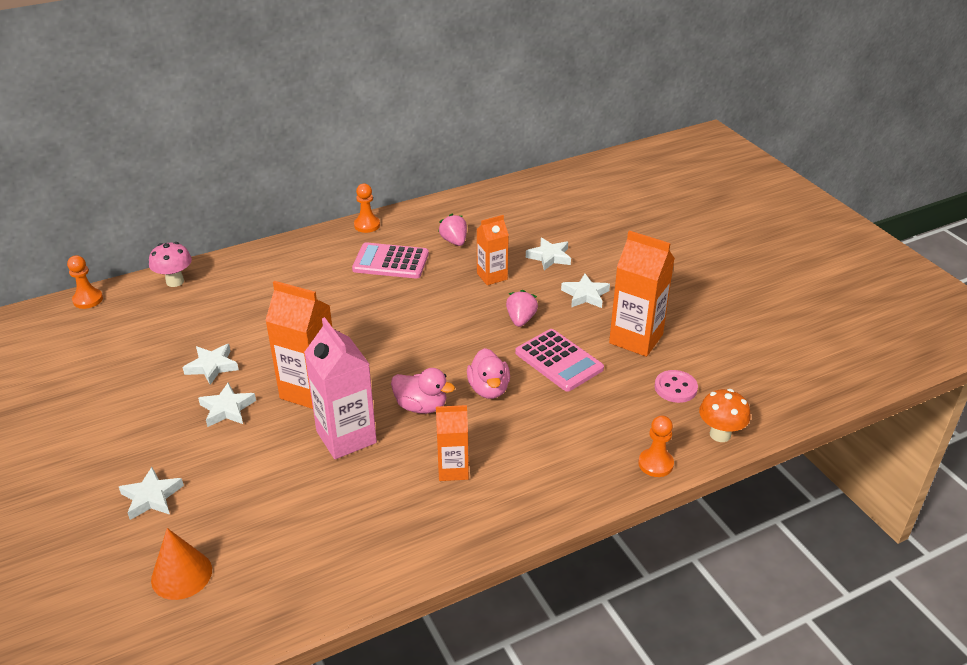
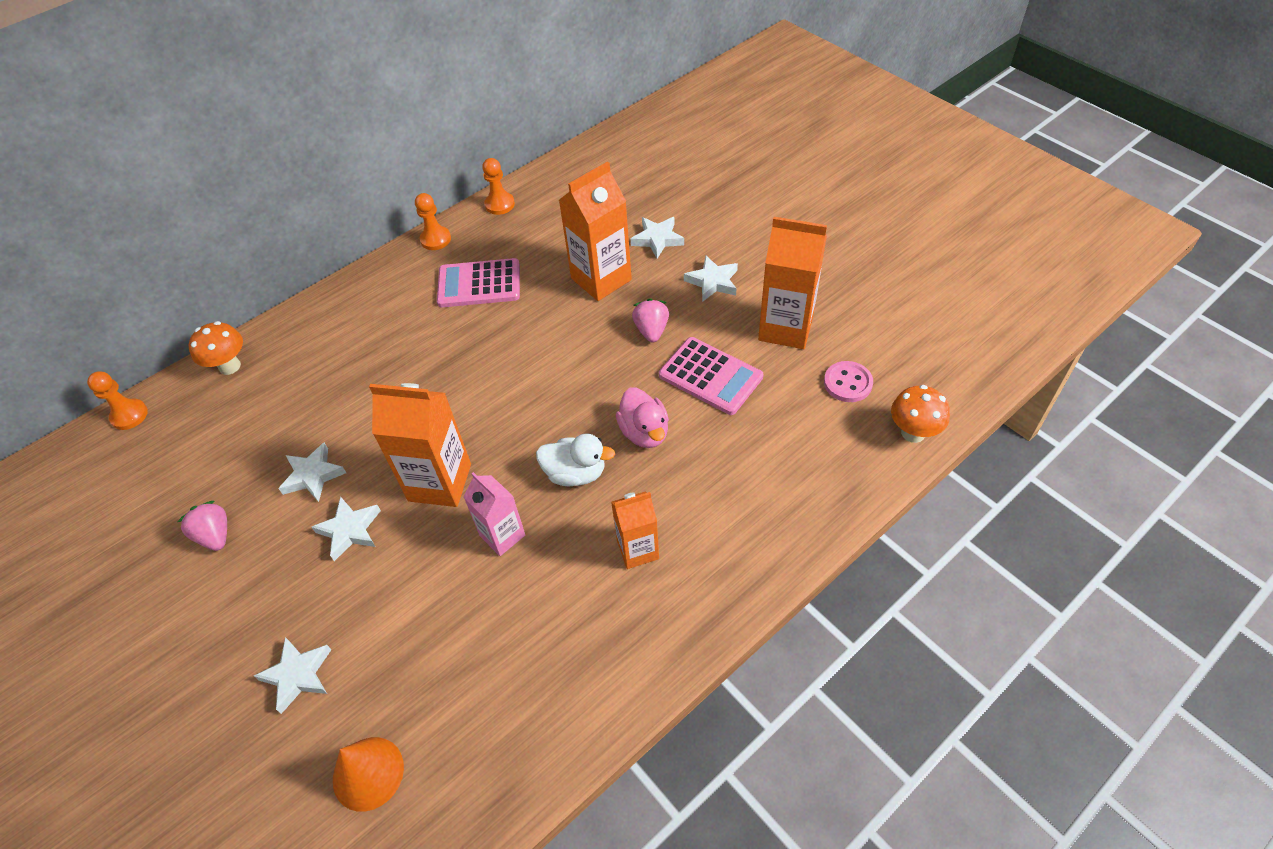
camera: 10 degrees left, 15 degrees up
(175, 281) = (230, 366): pink mushroom -> orange mushroom
(346, 437) = (502, 535): pink carton -> pink carton, size x0.61
(421, 406) = (575, 473): pink duck -> white duck
(454, 241) = (543, 240): pink strawberry -> pink strawberry (215, 535)
(492, 276) = (601, 279): orange carton -> orange carton, size x1.63
(655, 464) = (856, 488): orange pawn -> orange pawn (500, 204)

